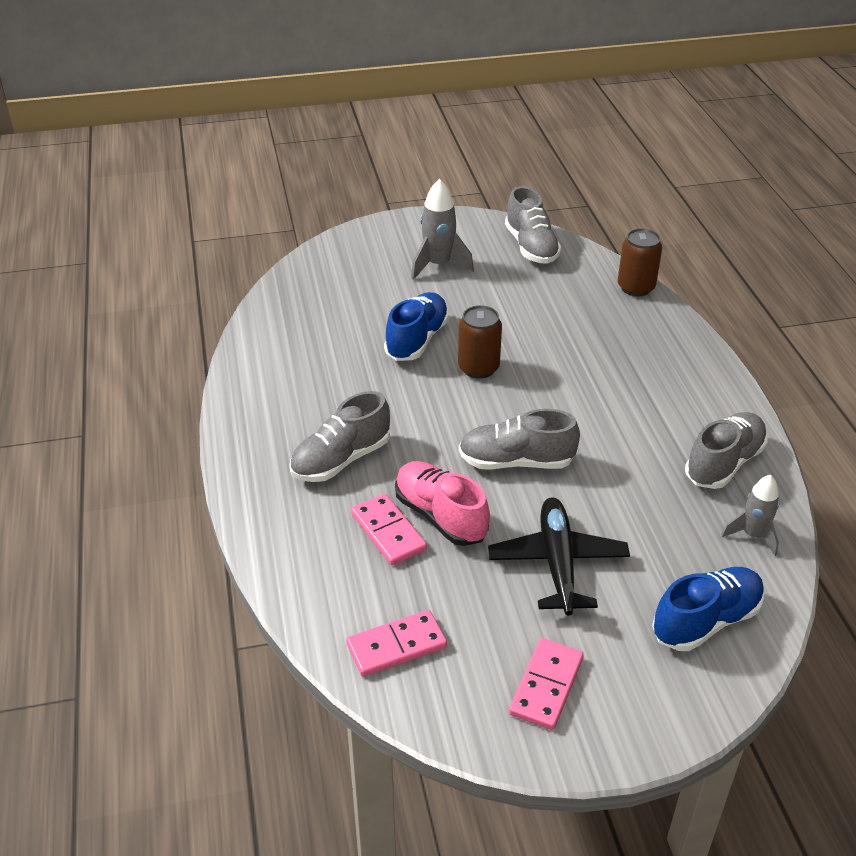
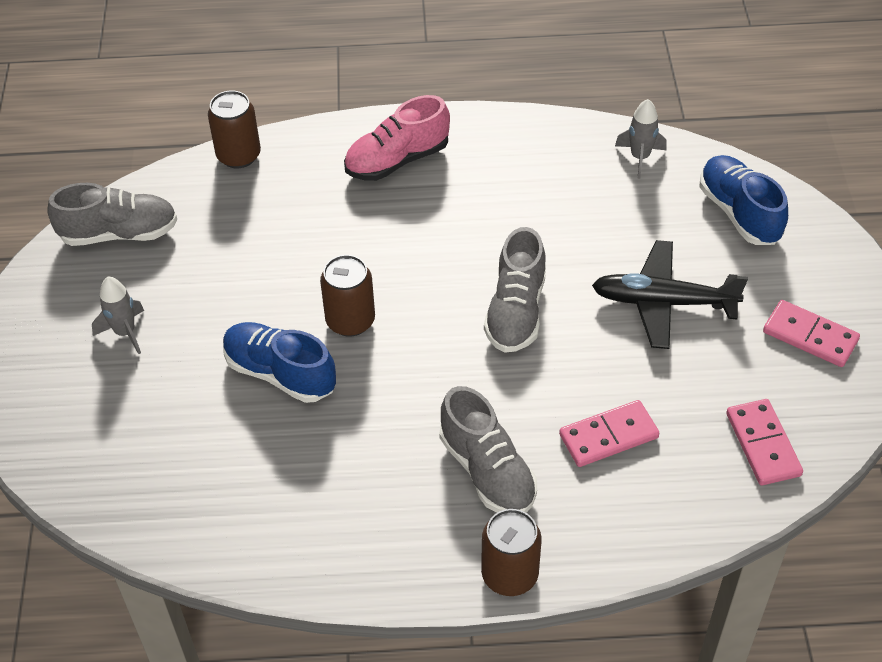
camera: 80 degrees left, 10 degrees up
(242, 481) = (509, 575): none -> brown can
(438, 265) = (125, 332): grey rocket -> grey rocket, size x0.66
(440, 516) = (589, 387): pink shoe -> pink shoe (397, 160)
(724, 463) = (543, 153): grey shoe -> none

